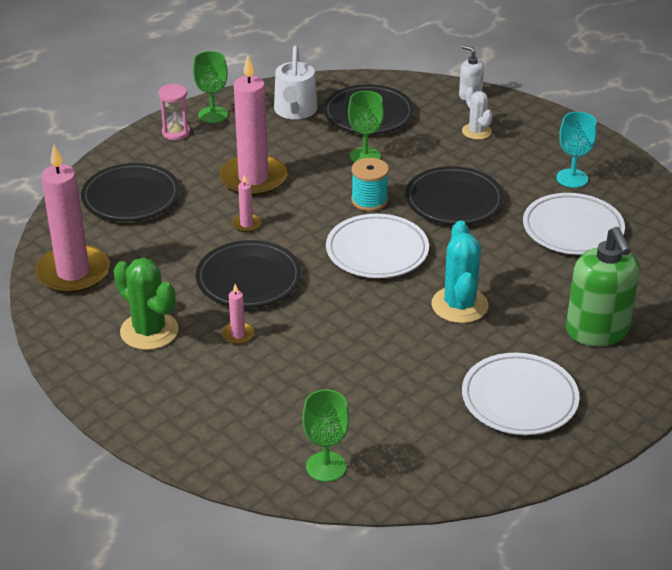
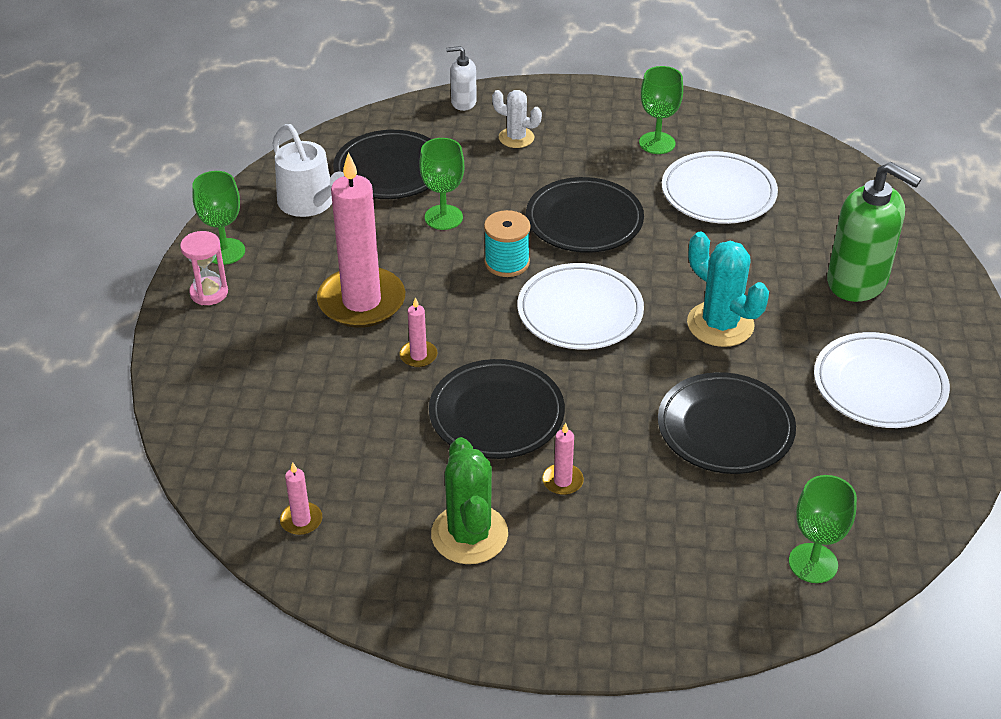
camera: 40 degrees left, 5 degrees up
(73, 273) = (301, 520): pink candle -> pink candle, size x0.41
(131, 197) = (253, 395): black plate -> black plate (725, 428)
(149, 331) = (469, 534): green cactus -> green cactus turned 75 degrees clockwise
(572, 178) = (657, 143): turquoise goblet -> green goblet

